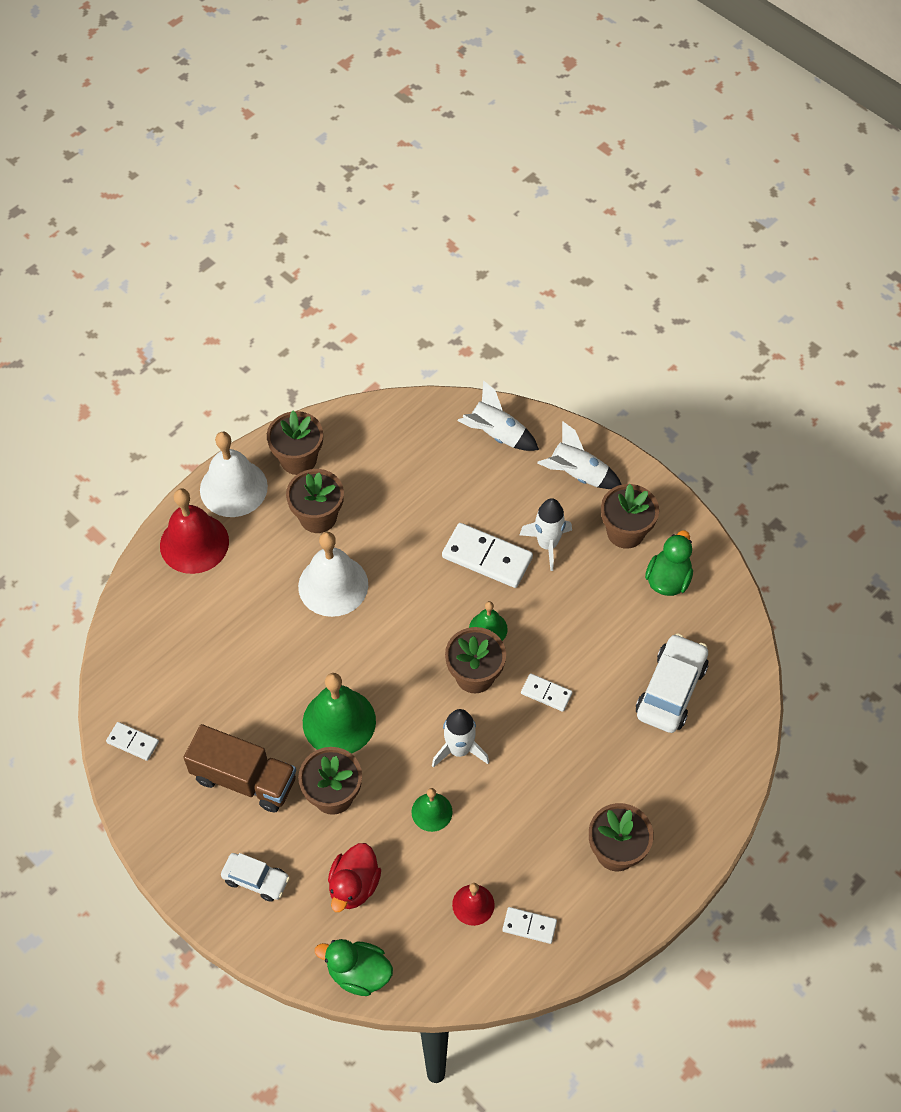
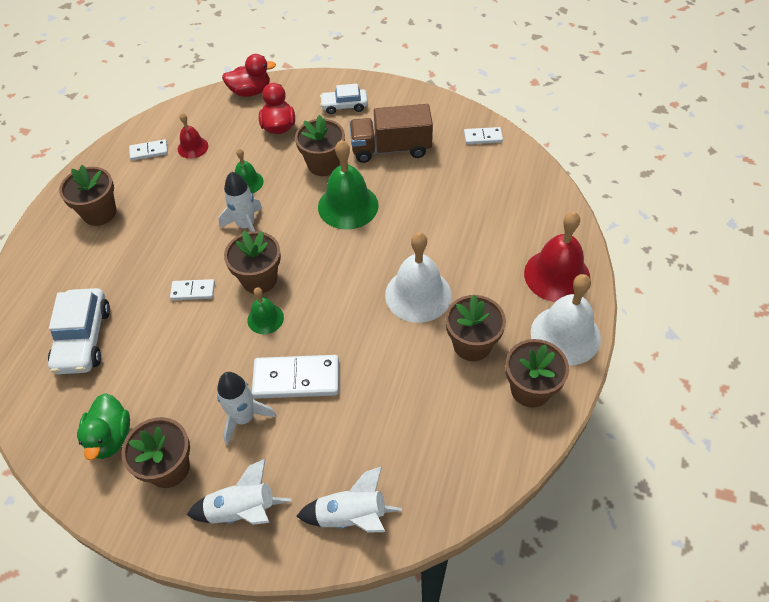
camera: 155 degrees right, 5 degrees down
(358, 973) = (250, 91): green duck -> red duck

